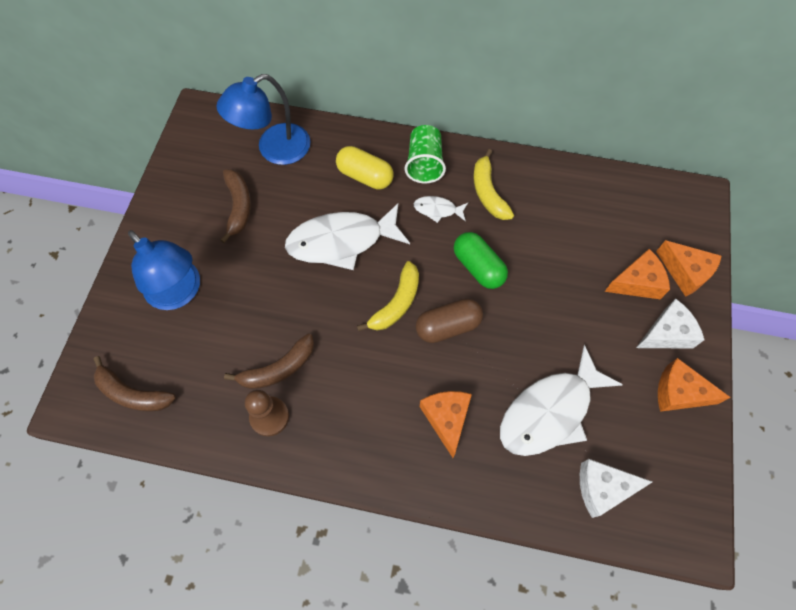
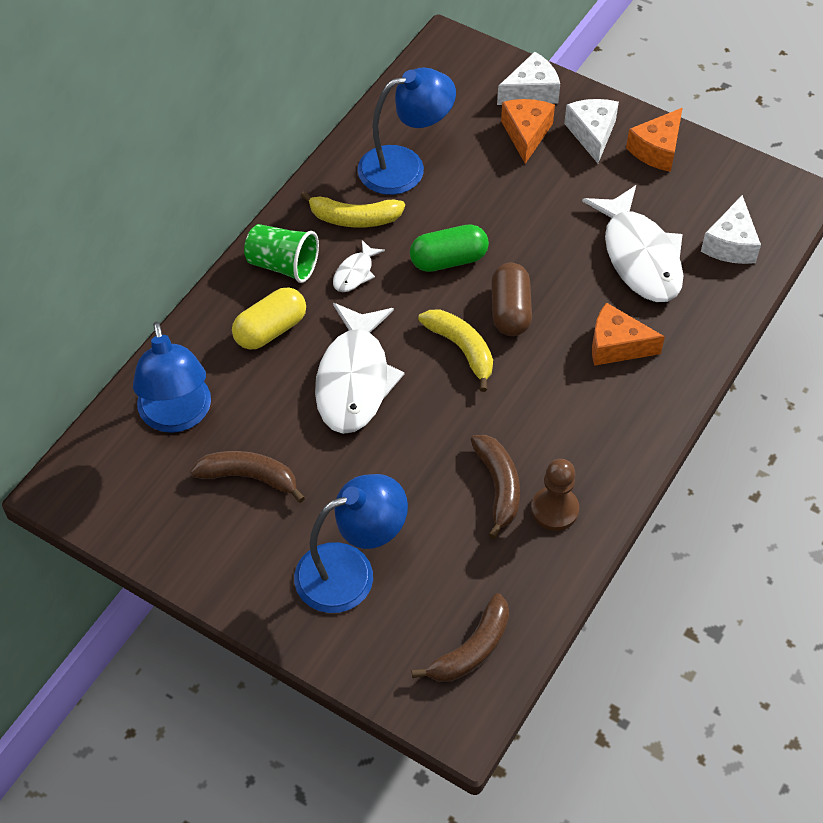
camera: 70 degrees left, 10 degrees down
(555, 208) = (405, 167): none -> blue lamp
(685, 272) = (531, 92): orange cheese -> white cheese

